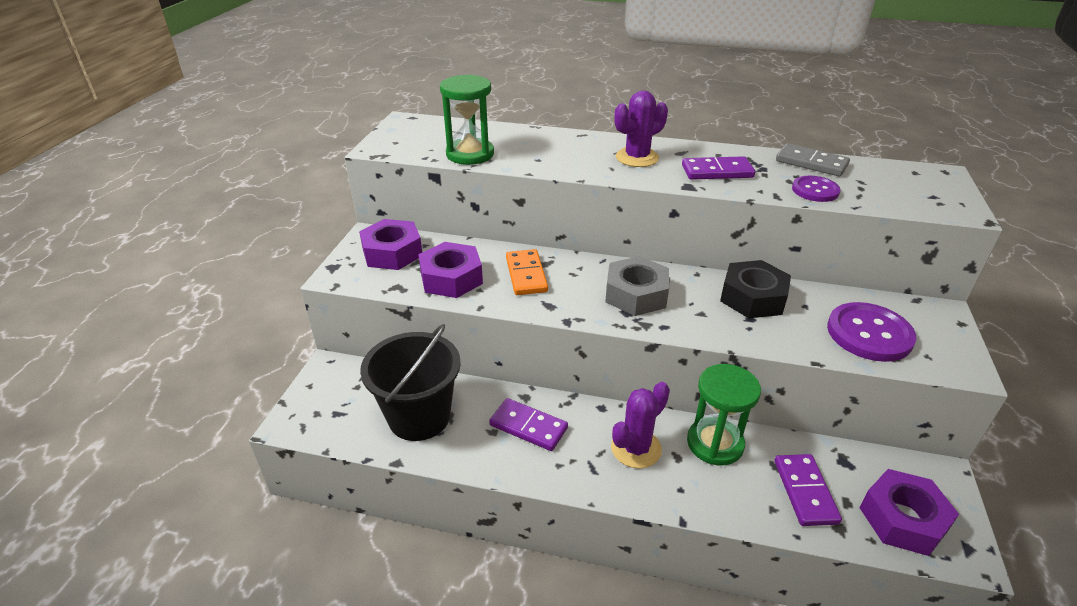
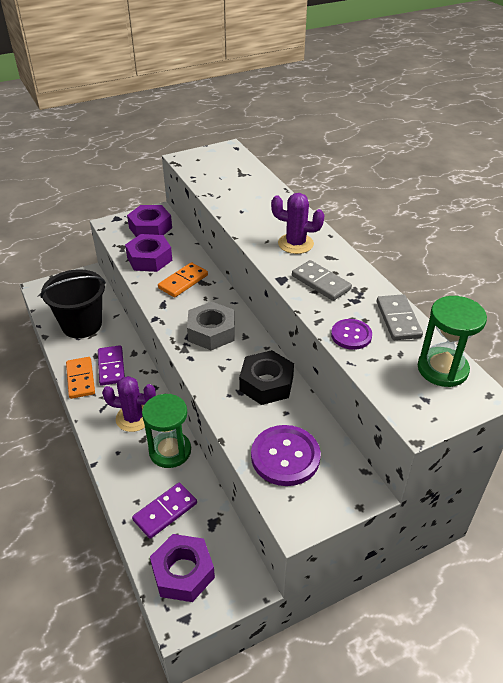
camera: 50 degrees right, 5 degrees up
(470, 154) = (215, 187): green hourglass -> green hourglass (442, 369)
(520, 464) = (81, 379): none -> orange domino
(717, 171) = (321, 282): purple domino -> grey domino

